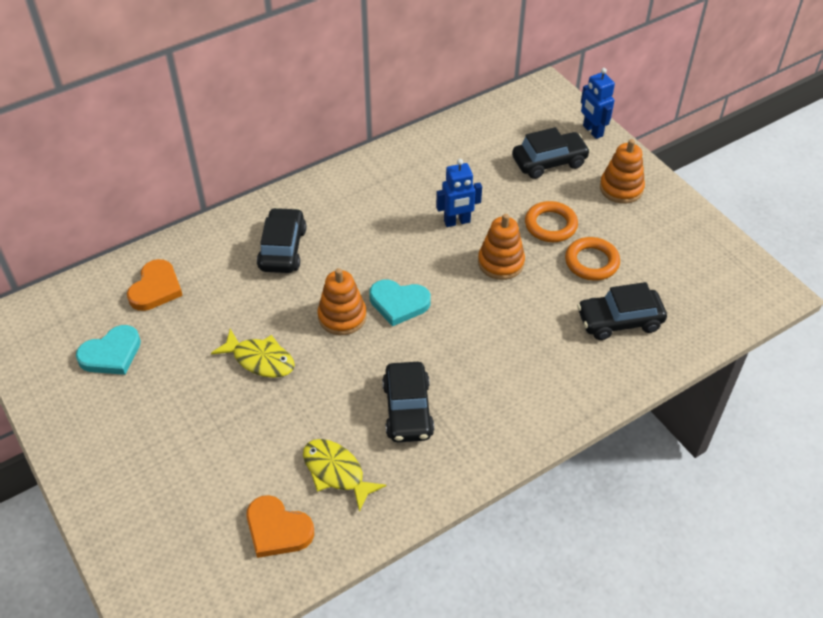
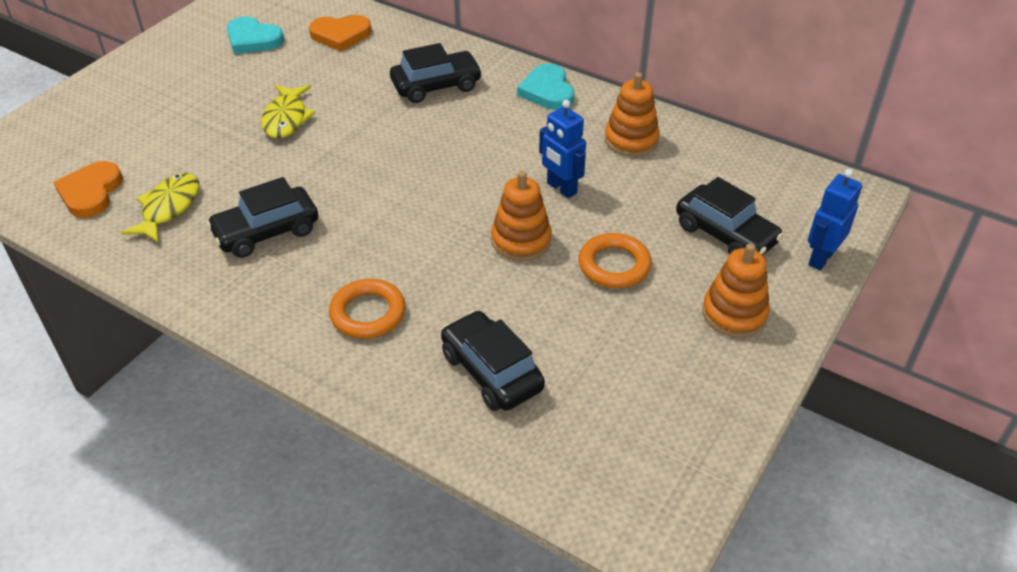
camera: 65 degrees right, 5 degrees down
(342, 316) = (369, 150): orange stacking toy -> orange stacking toy (631, 140)
(399, 303) = (410, 182): turquoise heart -> turquoise heart (547, 91)
(591, 262) = (577, 319): orange ring -> orange ring (368, 313)

